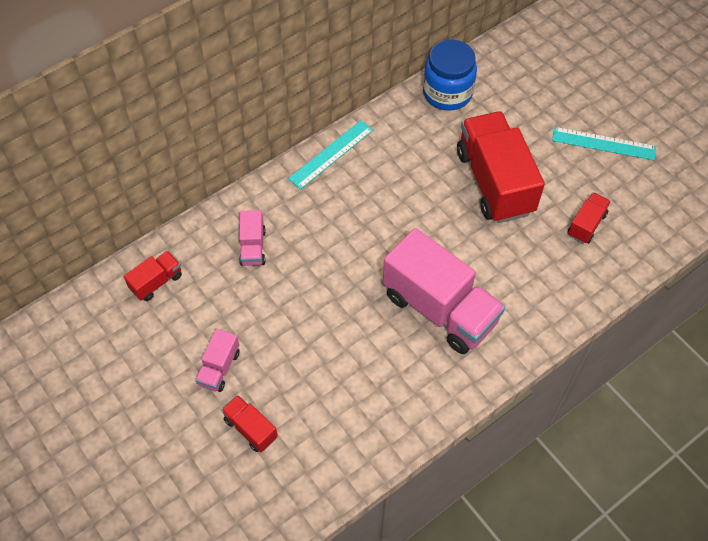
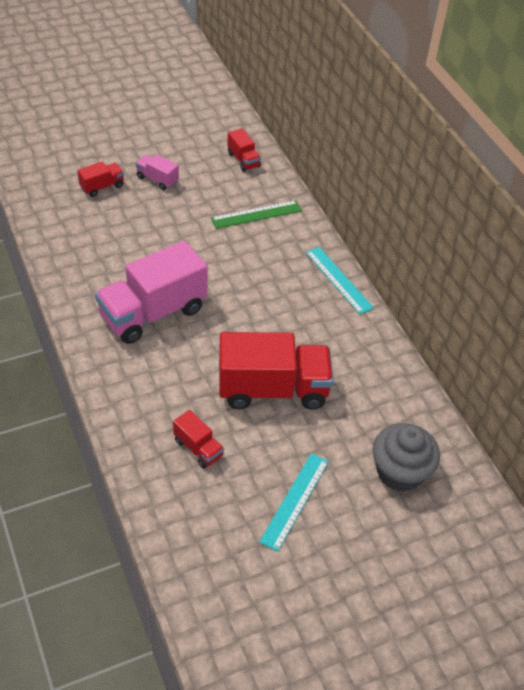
camera: 100 degrees right, 10 degrees down
(253, 247) = (256, 214): pink truck -> green ruler
(447, 93) = (395, 383): blue jar -> none
(541, 78) = (400, 472): none -> grey cupcake

